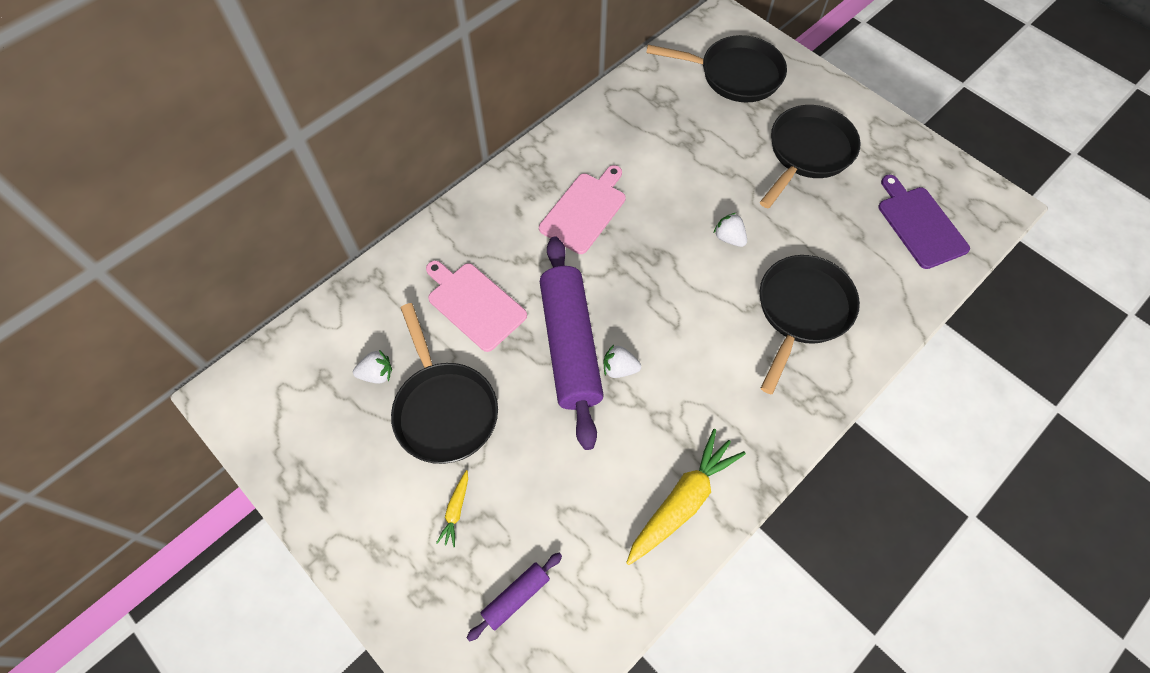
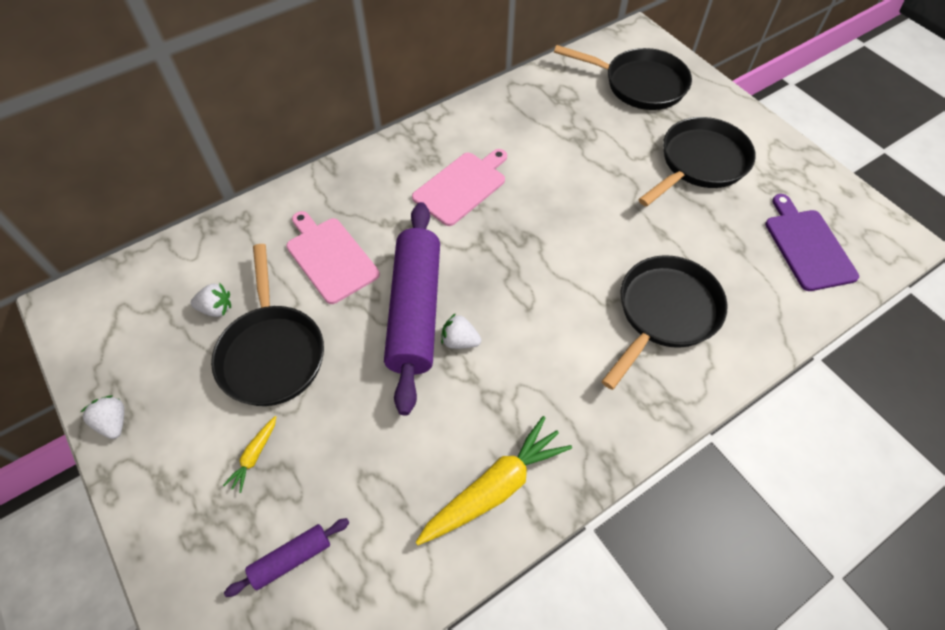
camera: 10 degrees right, 5 degrees down
(729, 238) = (602, 231): white strawberry -> white strawberry (113, 422)

